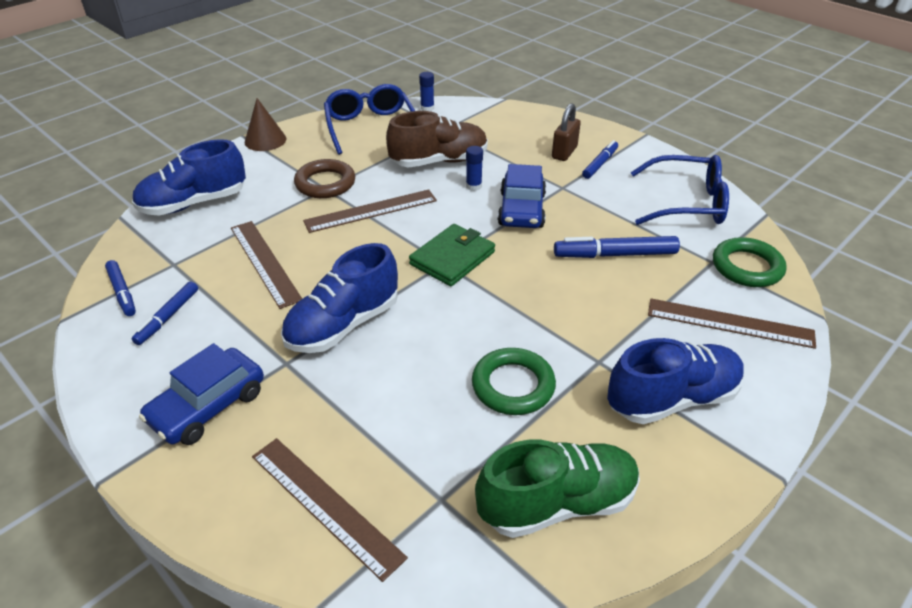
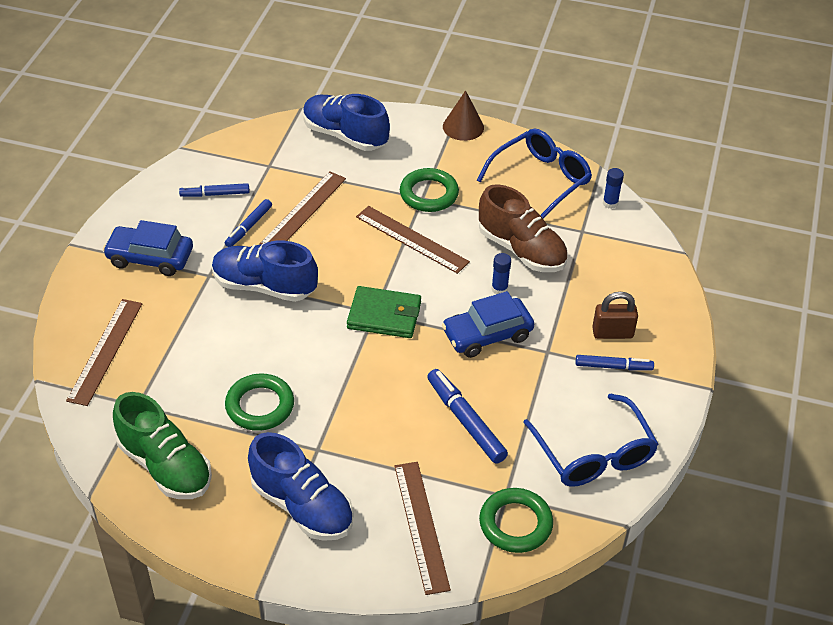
camera: 60 degrees right, 5 degrees up
(122, 292) = (224, 158): blue marker -> blue marker (249, 227)
(325, 183) = (429, 194): brown ring -> green ring

